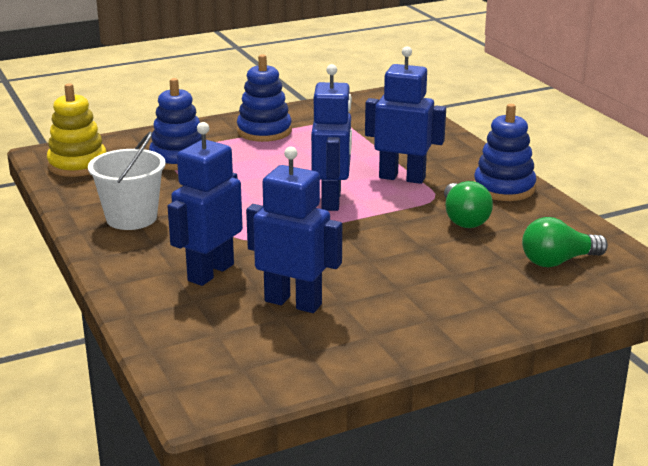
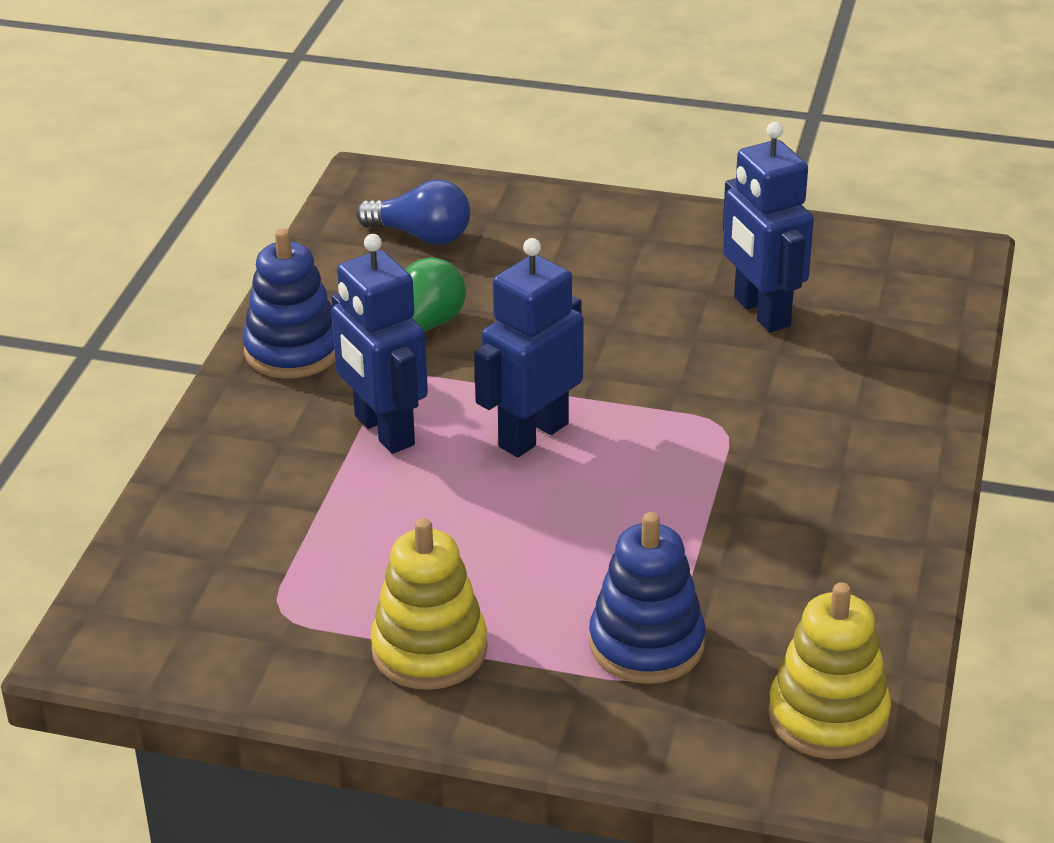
camera: 140 degrees left, 10 degrees up
(131, 218) = (835, 533): white bucket -> none
(210, 272) = (812, 391): blue robot -> none
(264, 131) = (429, 650): blue stacking toy -> yellow stacking toy
(558, 261) = (421, 236): green light bulb -> blue light bulb

